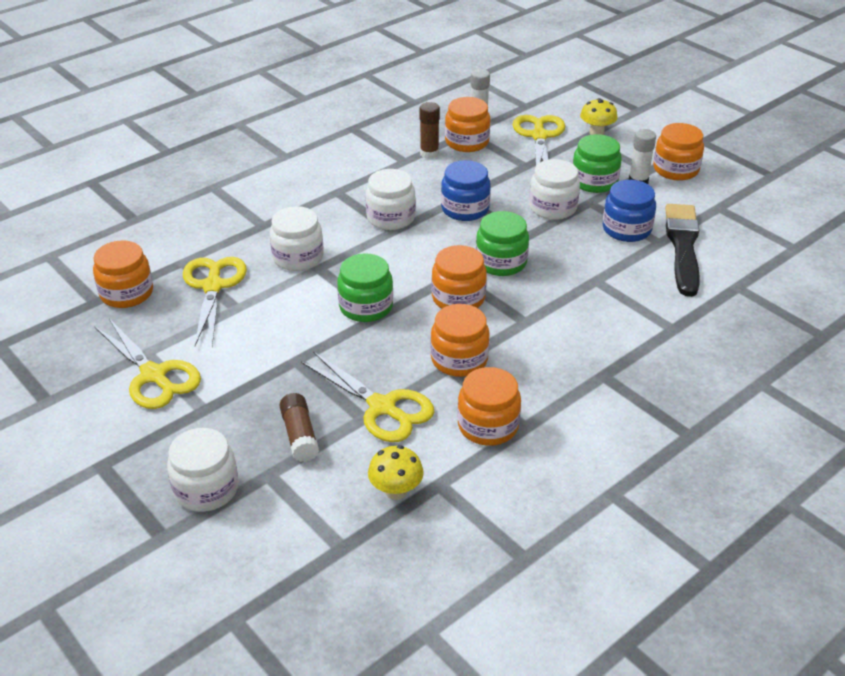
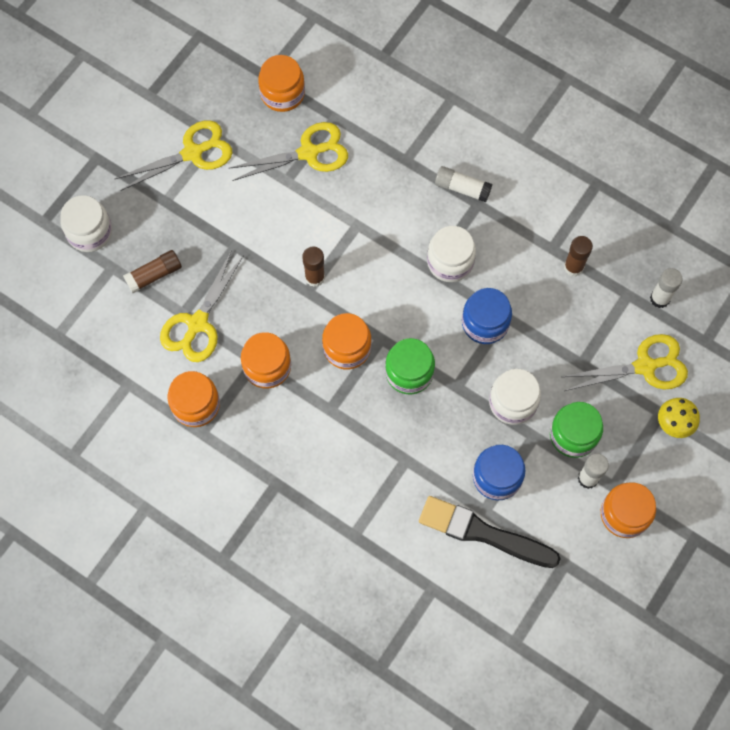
camera: 75 degrees right, 30 degrees up
(154, 375) = (193, 153): yellow scissors -> yellow scissors turned 150 degrees counterclockwise
(298, 257) = (367, 203): white jar -> none
(315, 197) = (462, 188): none -> white glue stick
(366, 307) = (315, 277): green jar -> brown glue stick
(396, 491) = (115, 356): yellow mushroom -> none
(467, 142) = (608, 297): orange jar -> none
(683, 246) = (483, 533): black brush -> black brush turned 150 degrees counterclockwise

